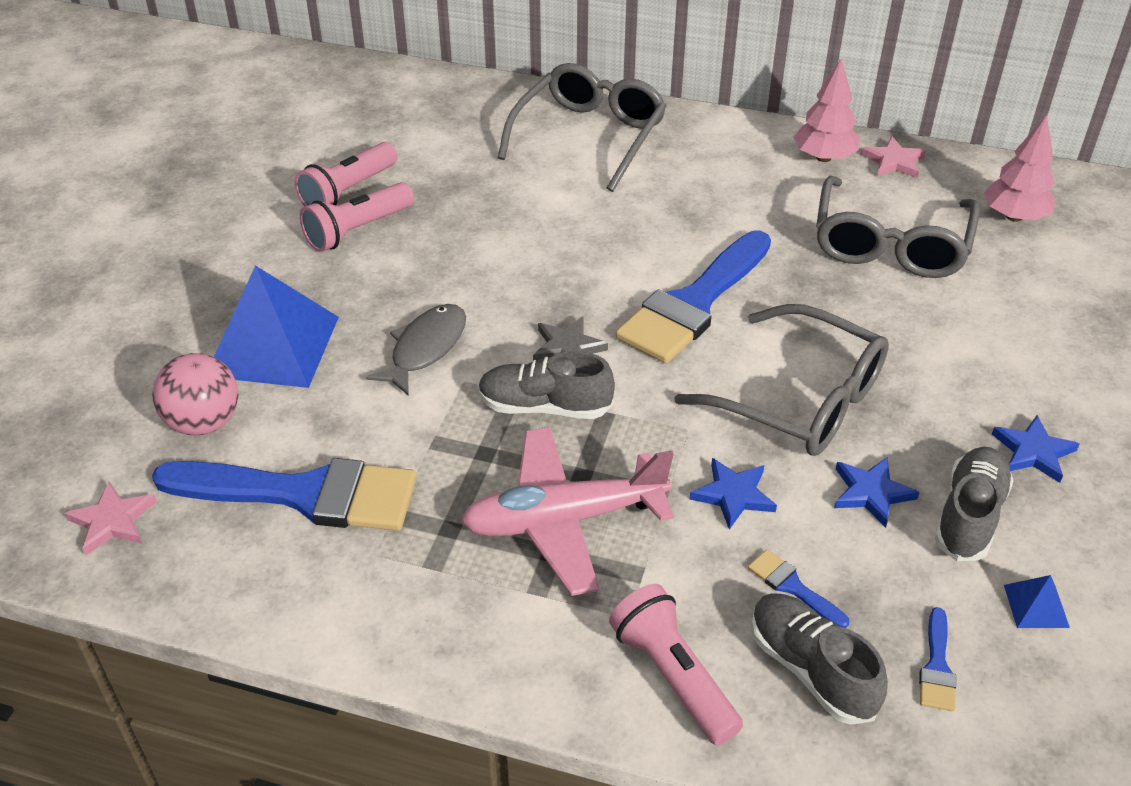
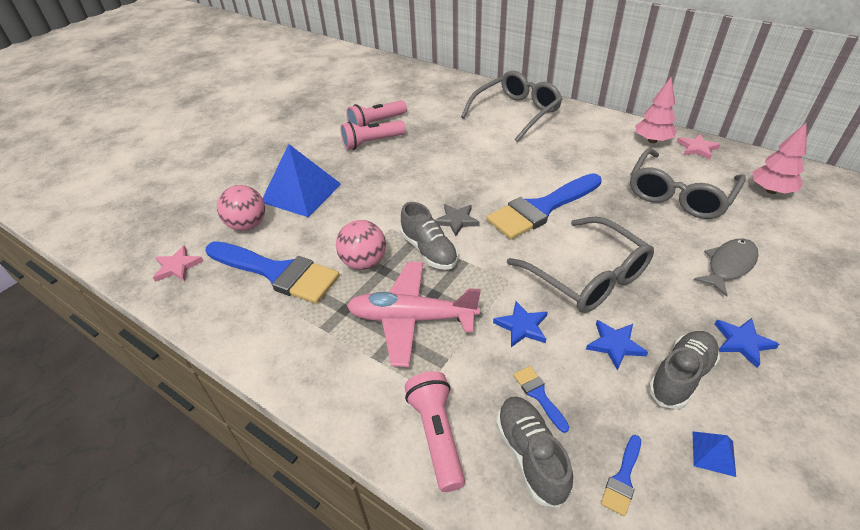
camera: 20 degrees right, 0 degrees up
(425, 348) = (378, 207): grey fish -> grey fish (728, 265)
(445, 447) = (364, 262): none -> pink ball
(544, 407) = (429, 251): grey shoe -> grey shoe turned 150 degrees counterclockwise

